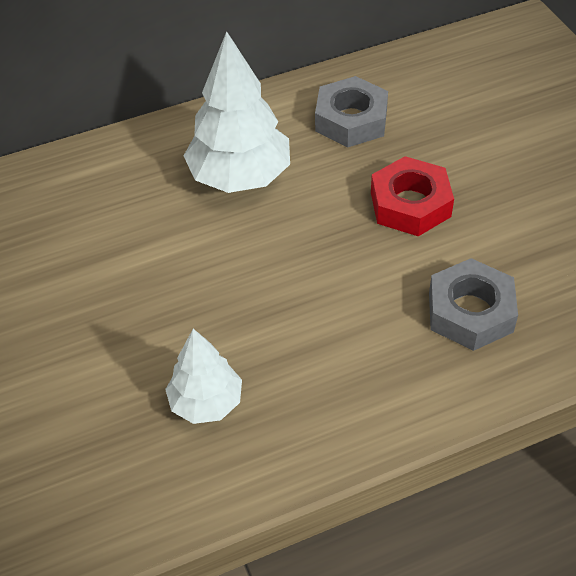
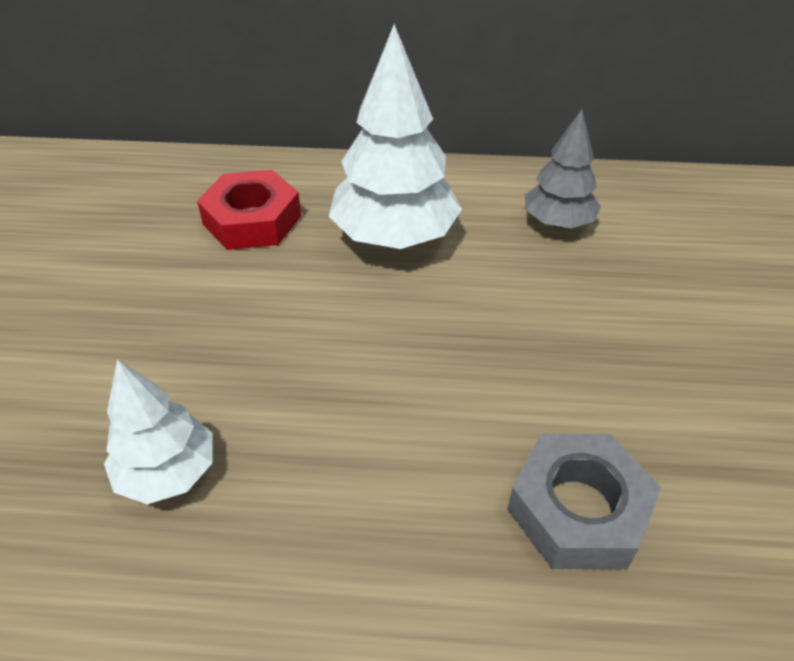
camera: 25 degrees right, 5 degrees down
(351, 120) = (557, 222): grey nut -> grey tree
(410, 204) = (574, 338): red nut -> red nut (252, 220)

